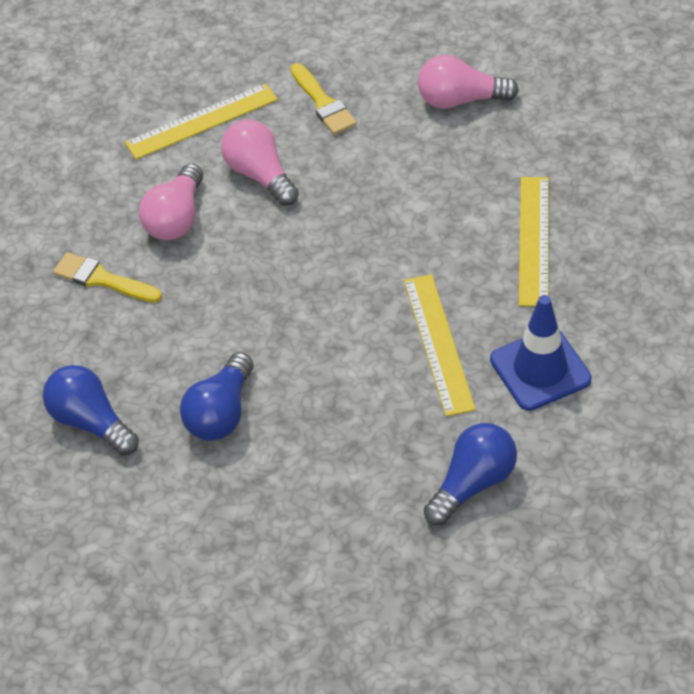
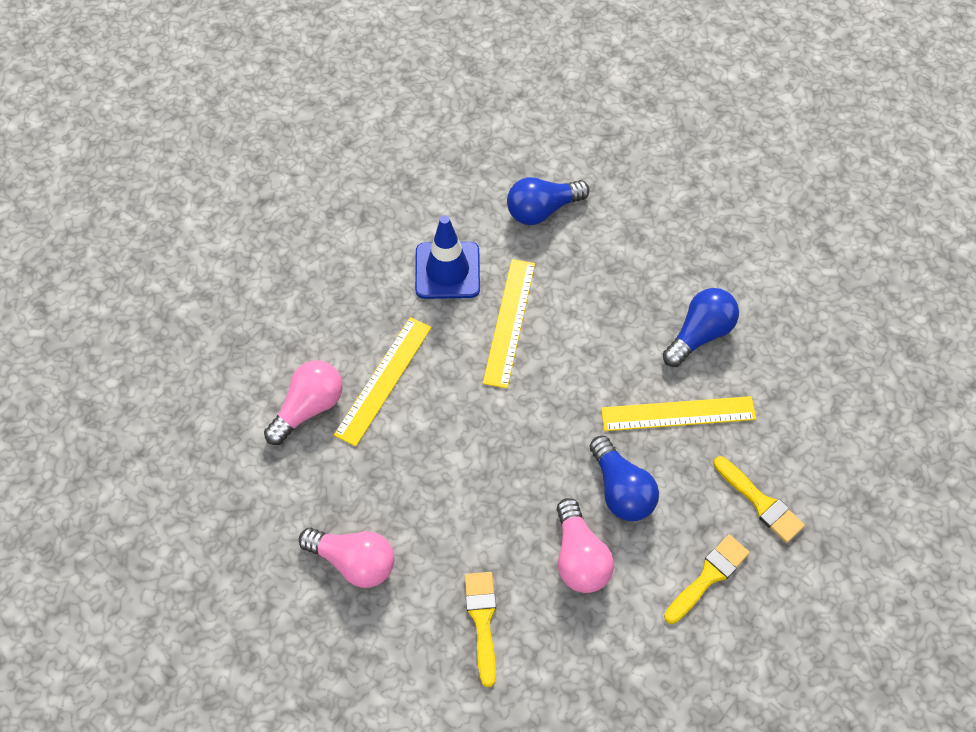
camera: 160 degrees left, 10 degrees up
(91, 422) = (804, 368): blue light bulb -> blue light bulb (621, 489)
(134, 204) = (708, 577): none -> yellow brush
(176, 218) = (674, 541): pink light bulb -> pink light bulb (309, 408)
(202, 121) = (609, 654): yellow ruler -> yellow ruler (678, 414)

